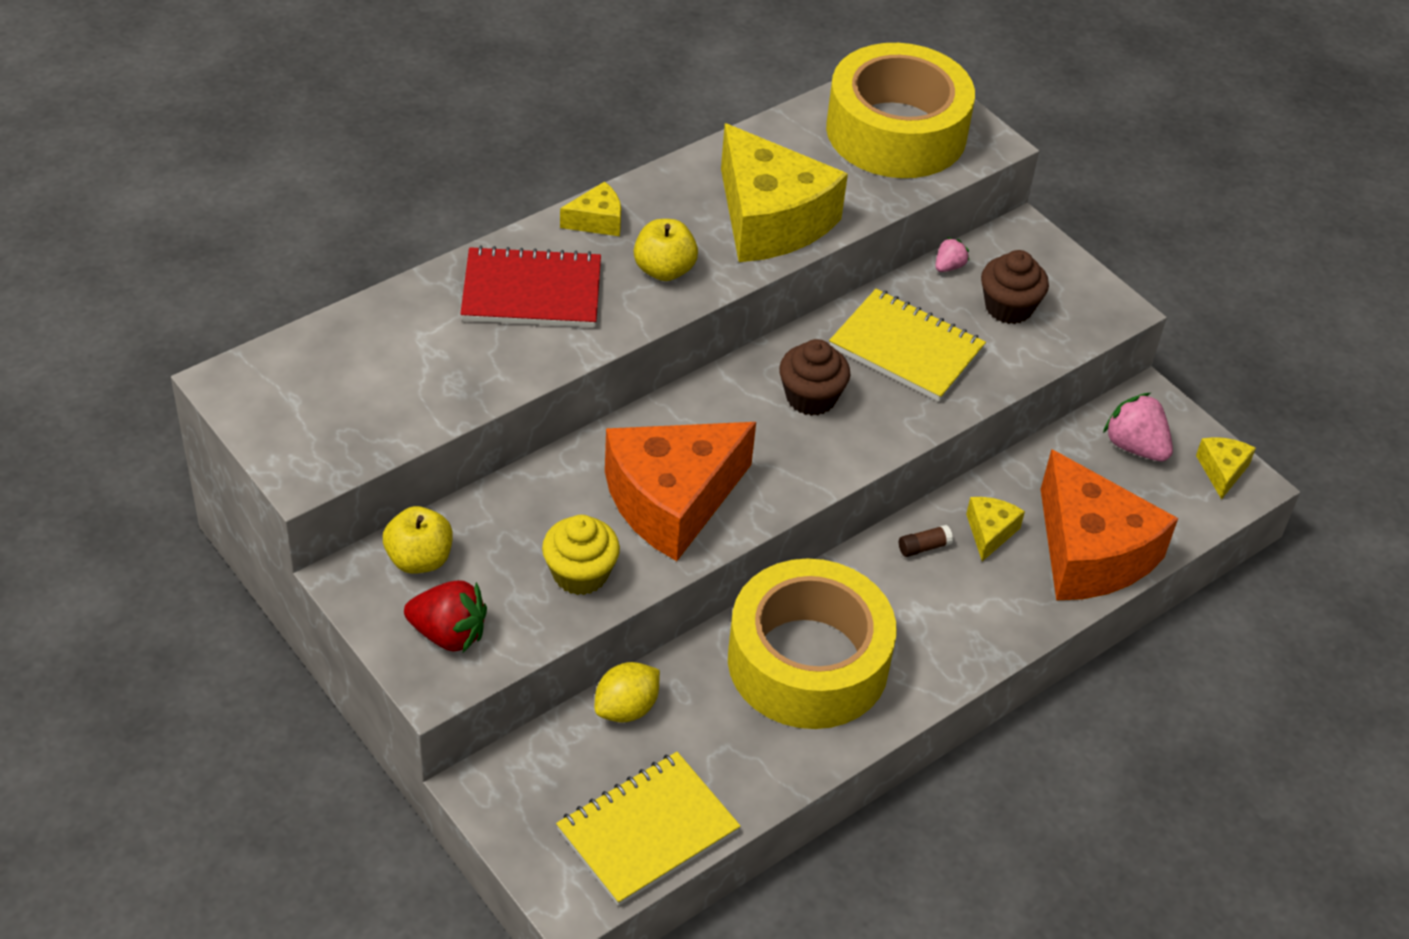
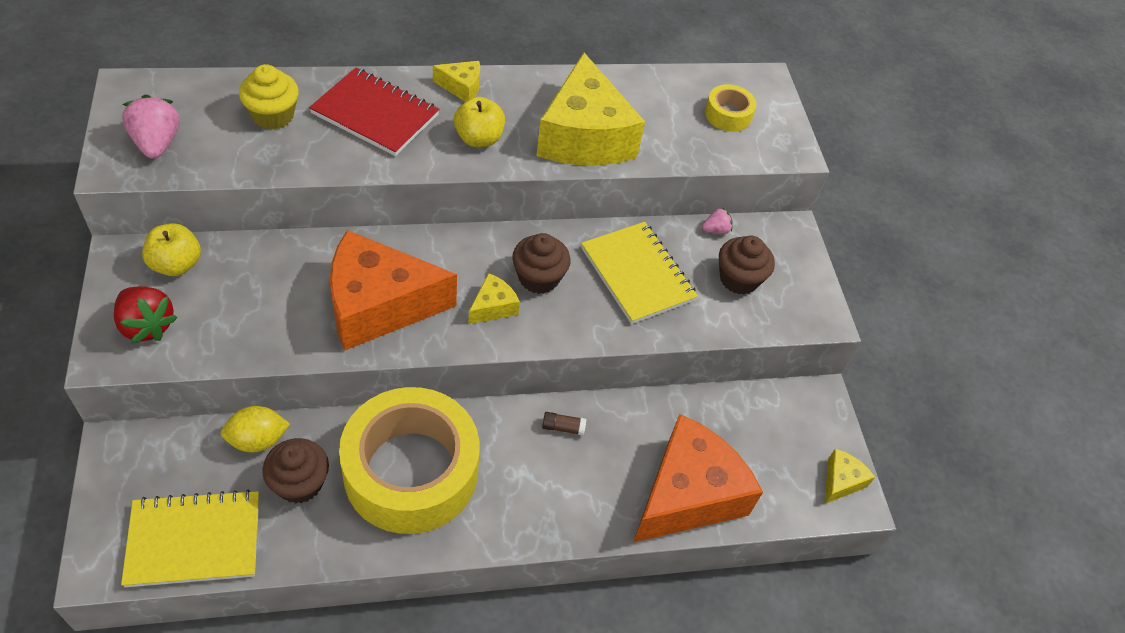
camera: 25 degrees right, 5 degrees up
(580, 574) = (271, 327): yellow cupcake -> yellow cupcake (273, 115)
(706, 727) = (299, 483): none -> brown cupcake
(896, 131) = (728, 115): yellow tape -> yellow tape, size x0.42
(990, 532) = (621, 440): yellow cheese -> yellow cheese (493, 307)
(1090, 552) = (687, 494): orange cheese -> orange cheese turned 135 degrees counterclockwise
(1135, 446) = (783, 429): pink strawberry -> pink strawberry (157, 143)

